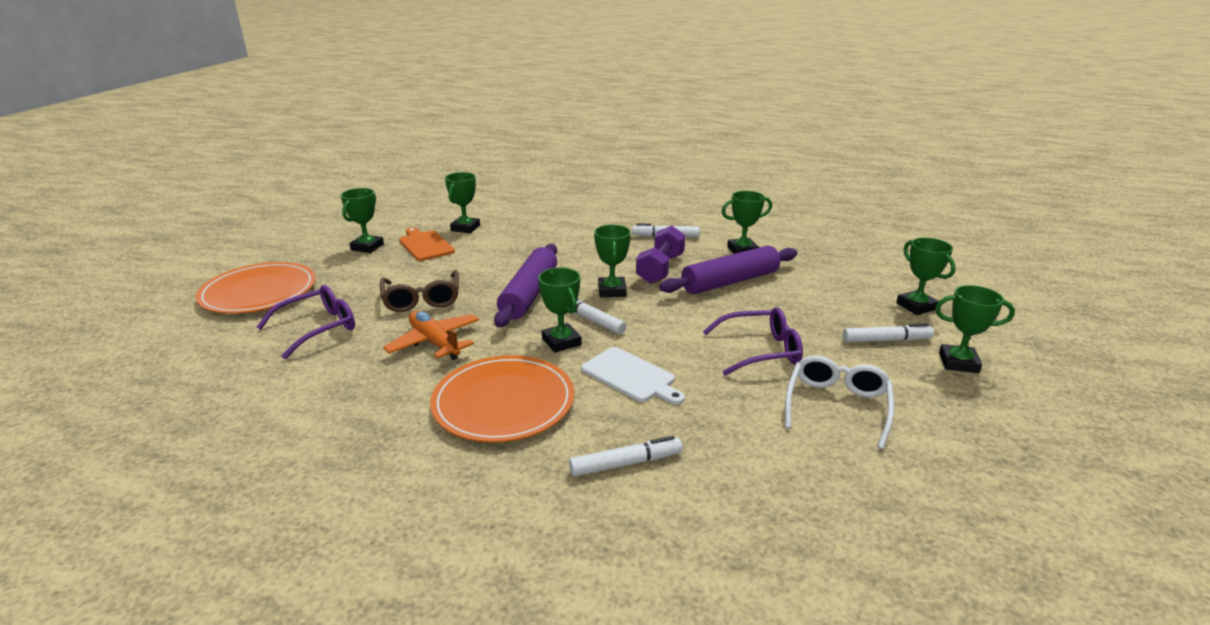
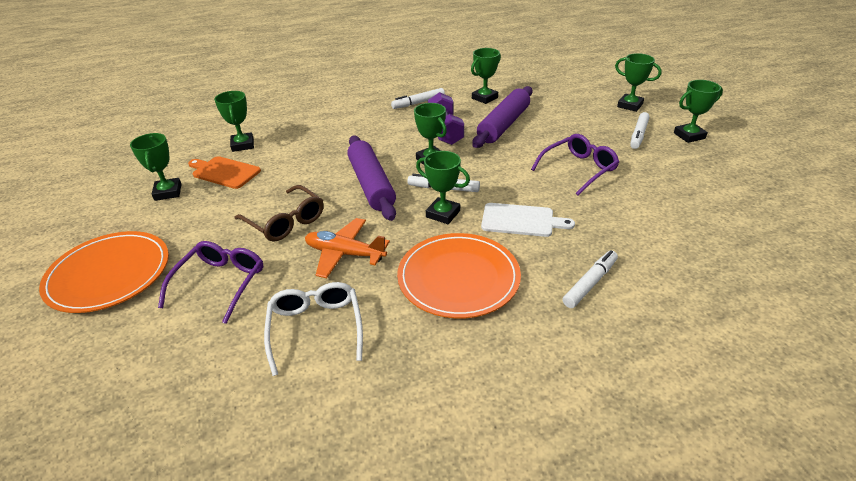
camera: 30 degrees left, 10 degrees up
(837, 406) = (660, 190): white glasses -> white glasses (316, 329)
(886, 340) = (638, 135): white marker -> white marker turned 150 degrees clockwise

